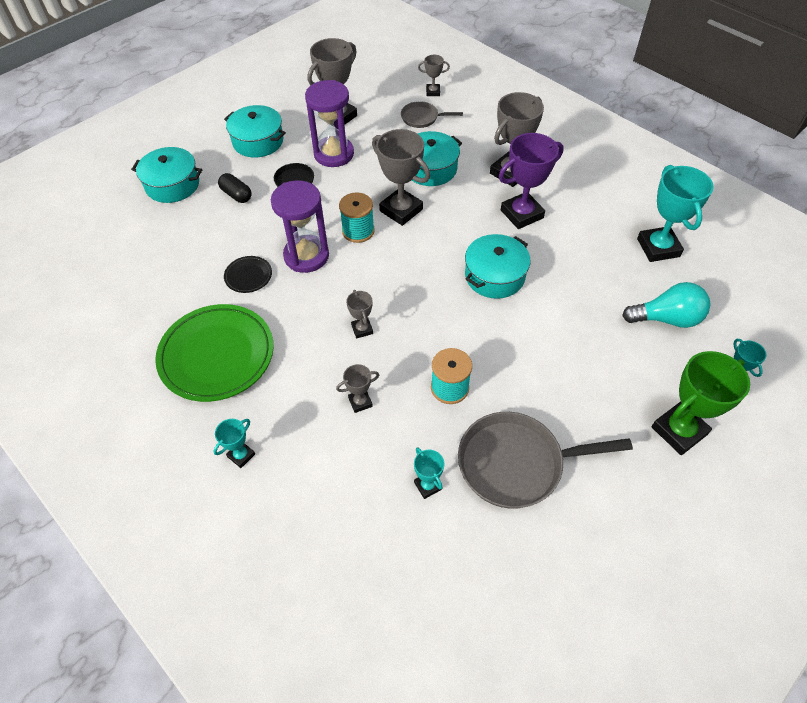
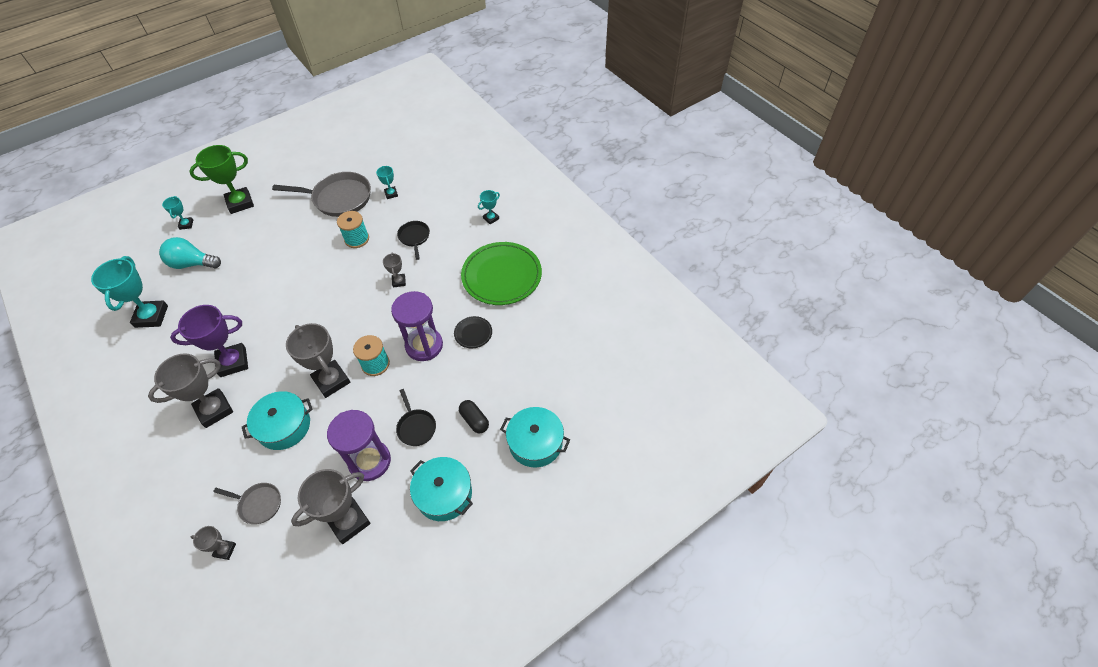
camera: 170 degrees left, 0 degrees up
(360, 402) = (414, 237): grey trophy -> black pan
(494, 276) = (287, 309): turquoise pot -> none

